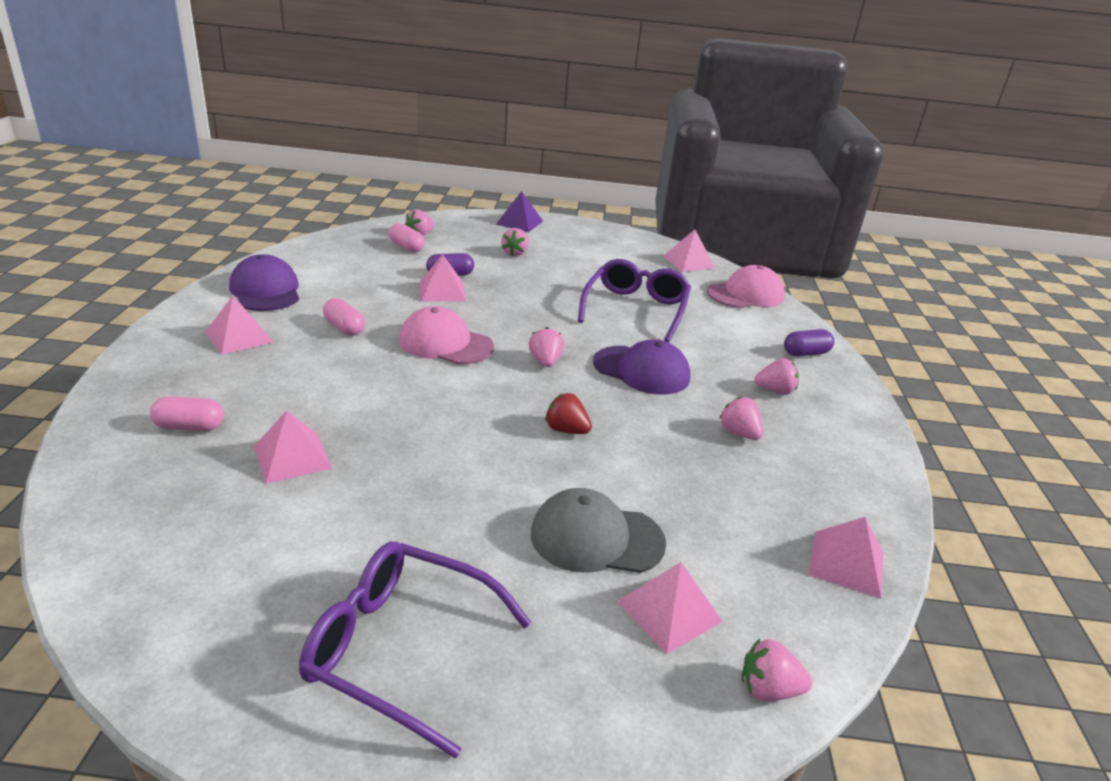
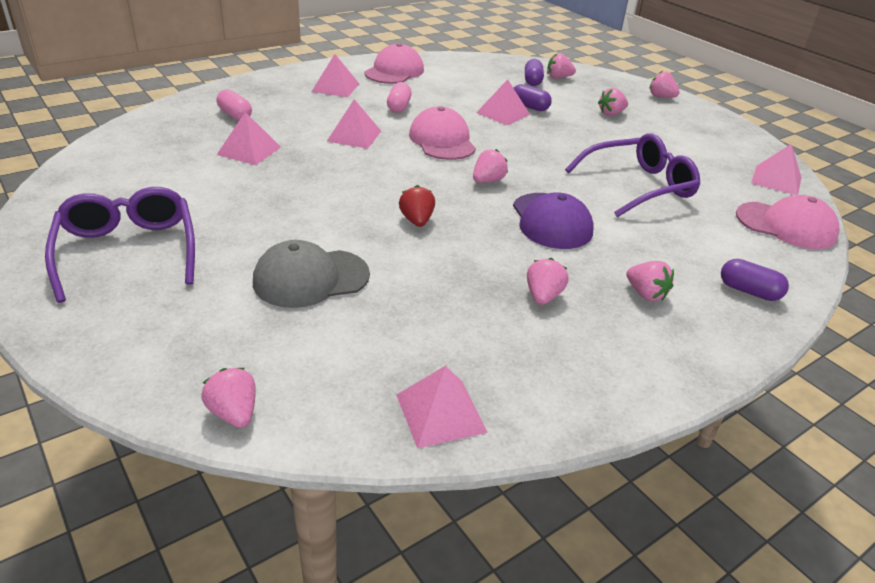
camera: 50 degrees right, 5 degrees up
(265, 291) = (394, 71): purple cap -> pink cap
(407, 247) = (532, 81): pink capsule -> purple capsule
(519, 222) = (661, 97): purple pyramid -> pink strawberry
(596, 538) = (311, 278): grey cap -> grey cap turned 75 degrees counterclockwise
(669, 611) = (269, 337): pink pyramid -> pink pyramid (354, 136)

